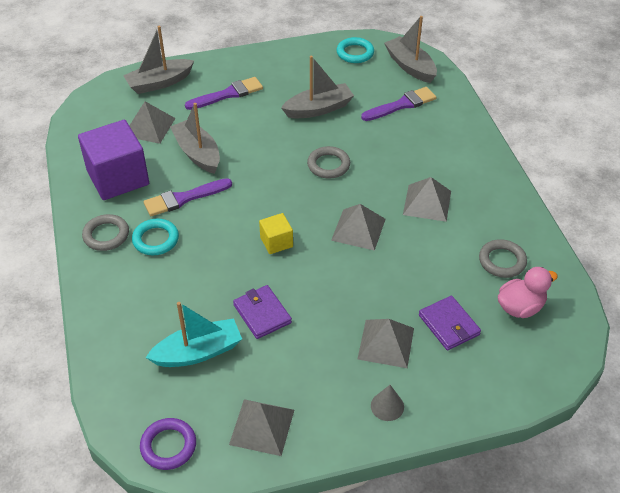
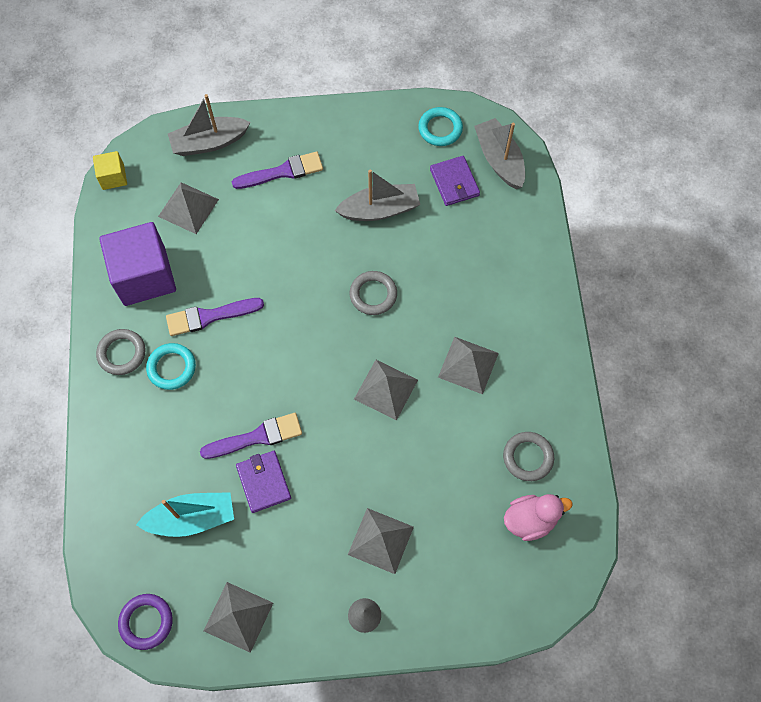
camera: 10 degrees right, 20 degrees up
(197, 153) = (234, 255): grey boat -> none
(276, 242) = (296, 392): yellow cube -> yellow cube (113, 177)
(402, 105) = (475, 218): purple brush -> purple brush (257, 437)
(449, 325) = (450, 529): purple wallet -> purple wallet (454, 182)

